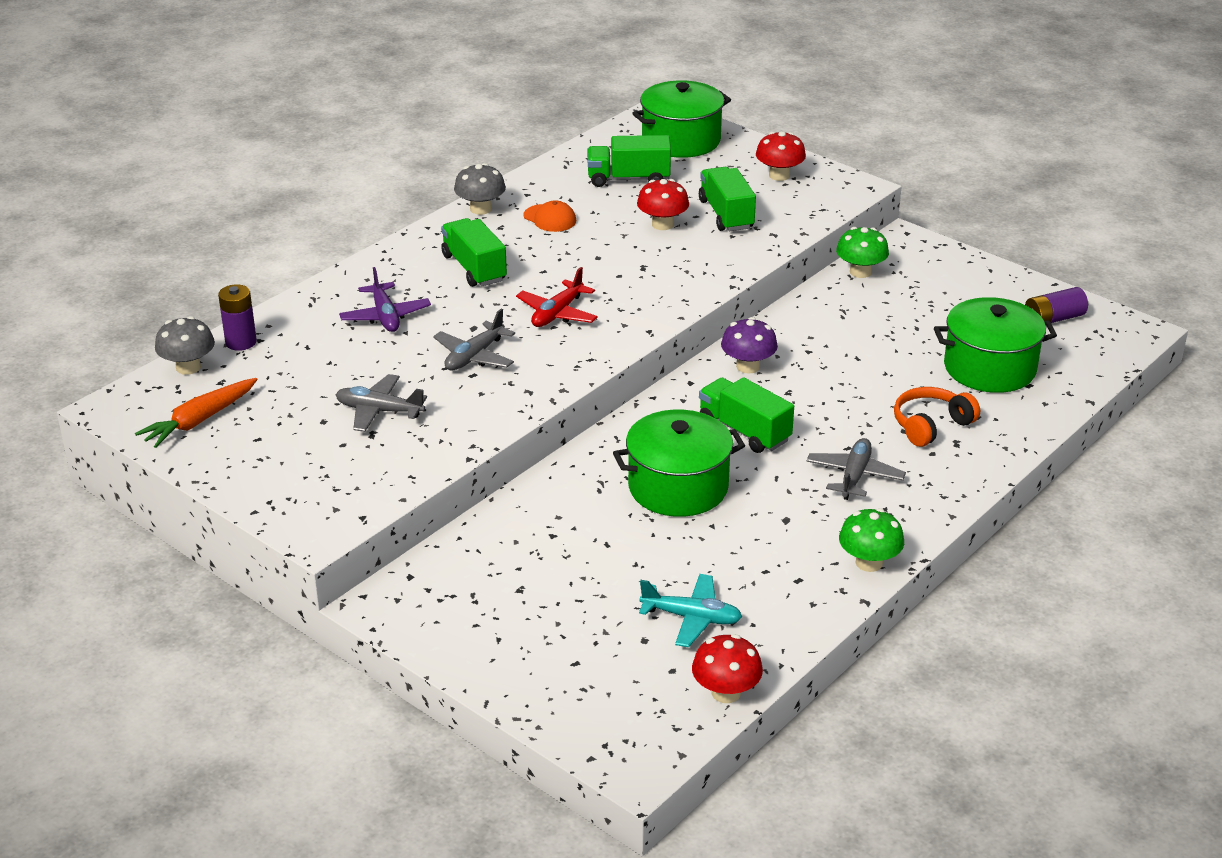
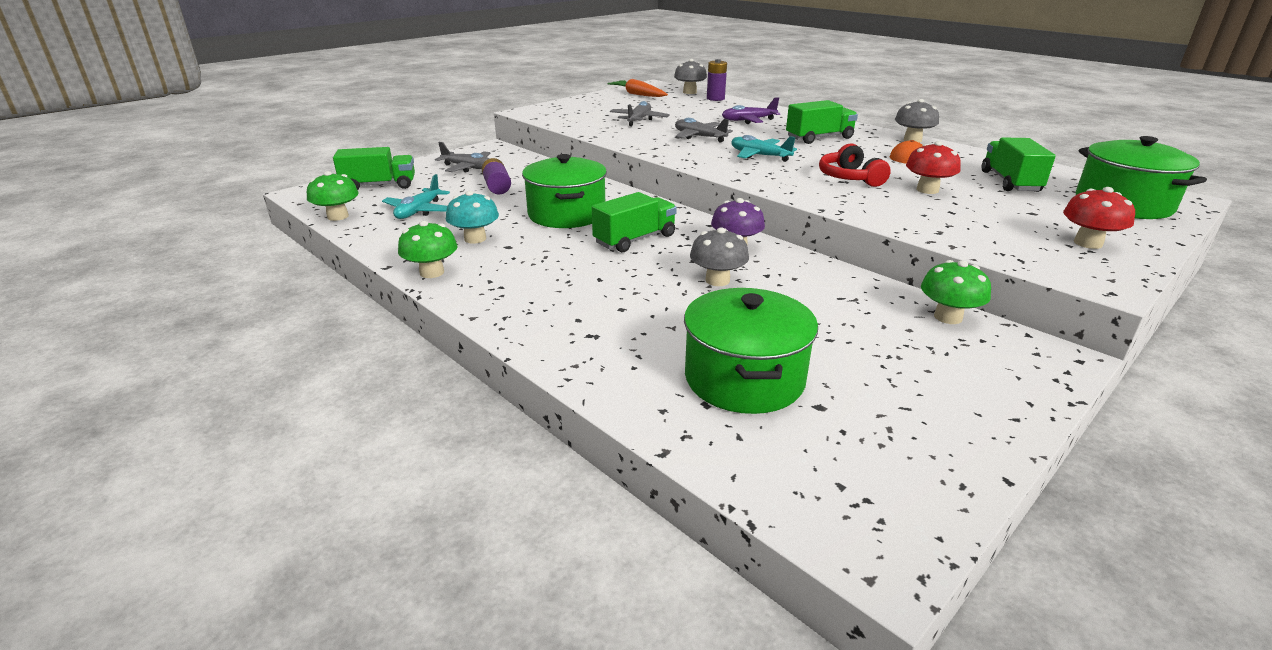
camera: 95 degrees right, 5 degrees down
(557, 313) = (759, 156): red plane -> turquoise plane
(632, 262) = (849, 178): none -> red headphones
(726, 214) = (968, 214): green truck -> green truck (379, 185)
(726, 692) = (338, 216): red mushroom -> green mushroom
(771, 548) = (475, 239): none -> turquoise mushroom
(829, 378) = (717, 280): none -> grey mushroom
(854, 476) = (554, 278): grey plane -> grey plane (468, 168)
(931, 425) = (627, 324): orange headphones -> none
(1053, 319) = (889, 458): purple battery -> purple battery (497, 187)

